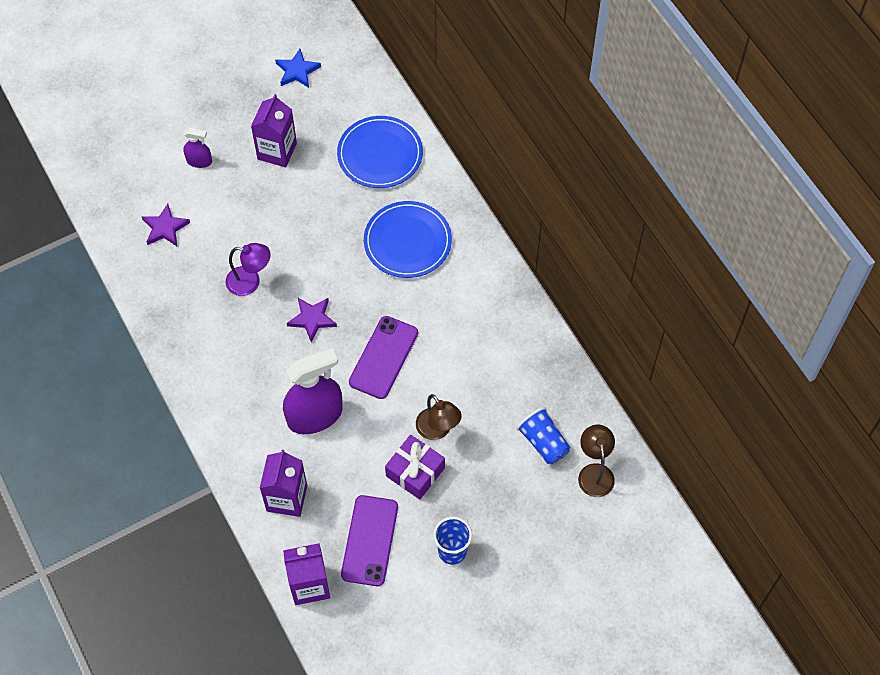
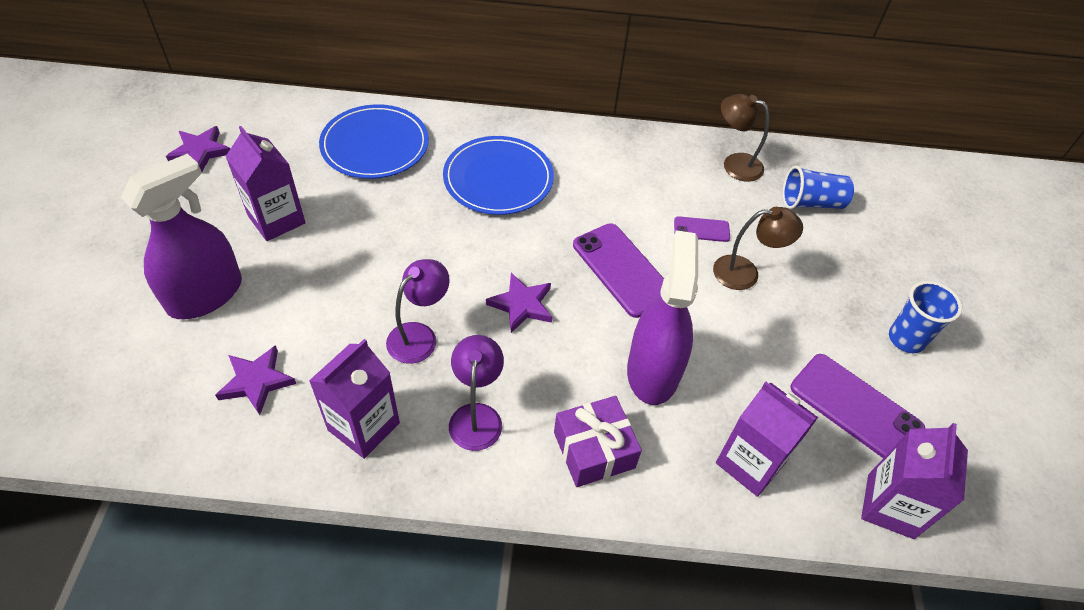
camera: 60 degrees left, 10 degrees down
(174, 296) = (364, 426): none -> purple carton
(199, 161) = (205, 295): purple spray bottle -> purple spray bottle, size x2.03
(219, 344) = (476, 416): none -> purple lamp
(297, 71) = (200, 151): blue star -> purple star
(415, 472) = (786, 318): purple gift -> purple gift (594, 450)
(458, 385) = (701, 229): none -> purple phone
(594, 472) = (867, 186): brown lamp -> brown lamp (734, 164)

